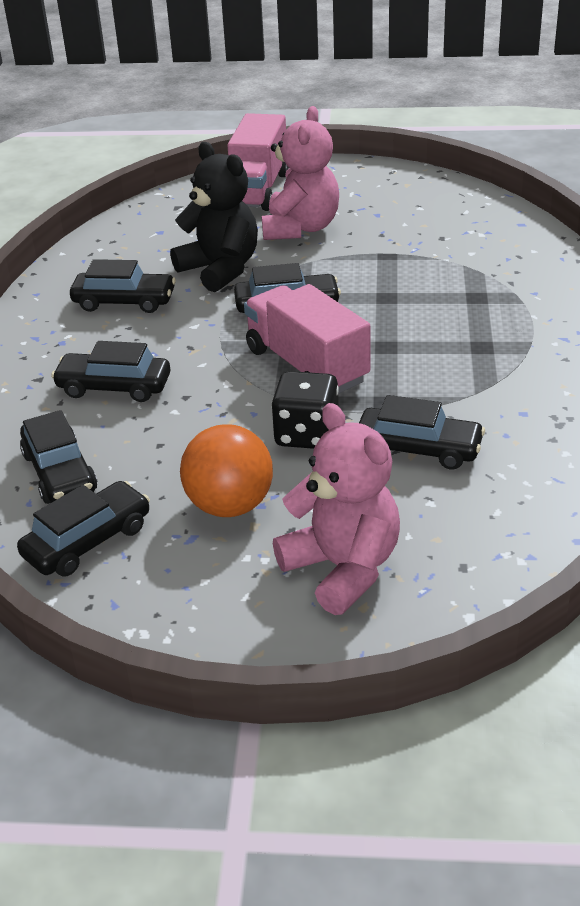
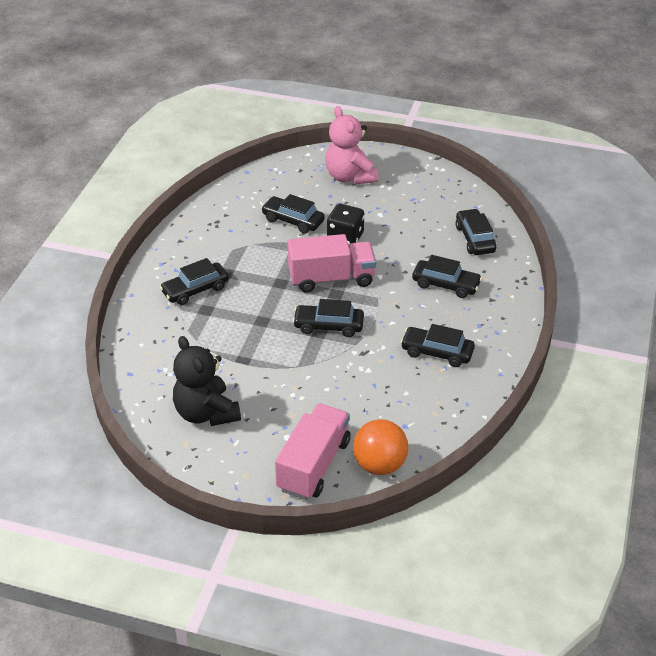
camera: 170 degrees left, 5 degrees up
(88, 541) = (460, 205): black car -> black car (195, 290)
(220, 269) = (365, 371): black teddy bear -> black teddy bear (206, 413)
(230, 505) = (392, 209): orange ball -> orange ball (379, 464)
(301, 228) = (293, 404): pink teddy bear -> none
(306, 366) = (331, 278): pink truck -> pink truck turned 75 degrees counterclockwise

